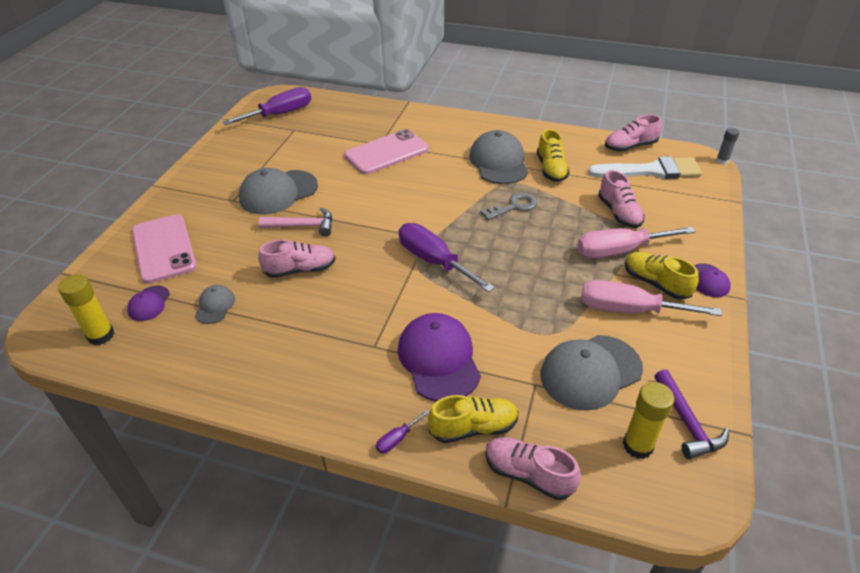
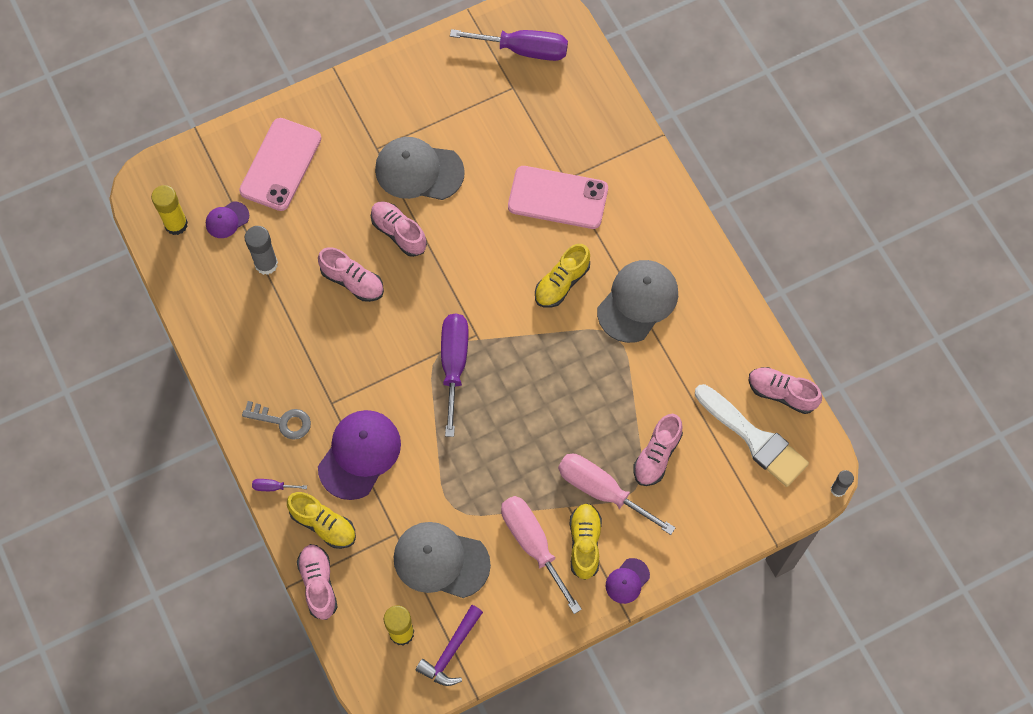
camera: 45 degrees right, 25 degrees up
(215, 306) = (266, 264): grey cap -> grey glue stick
(303, 226) = (399, 233): pink hammer -> pink shoe
(513, 206) = (582, 366): grey key -> grey key (282, 421)
(551, 169) = (671, 353): yellow shoe -> yellow shoe (562, 283)

